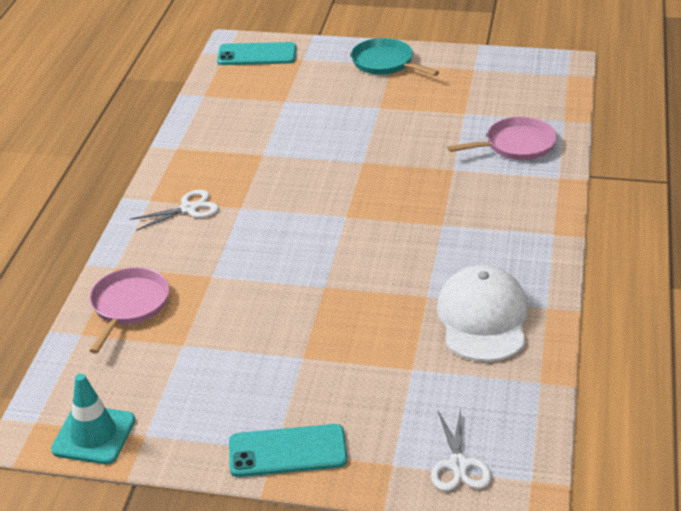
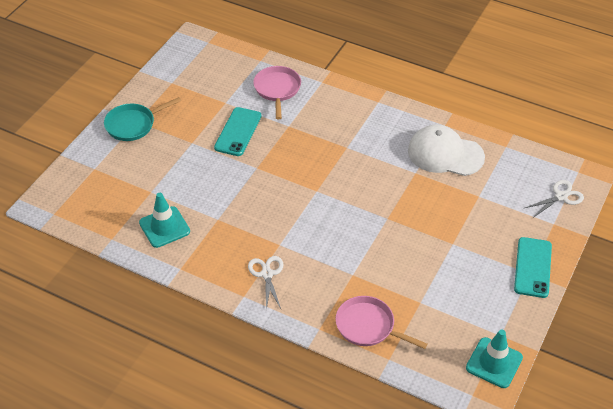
camera: 75 degrees left, 10 degrees up
(234, 122) = (164, 227): none -> turquoise traffic cone
(257, 55) = (69, 194): turquoise phone -> turquoise phone (238, 132)
(459, 465) = (561, 196): white scissors -> white scissors turned 45 degrees counterclockwise

